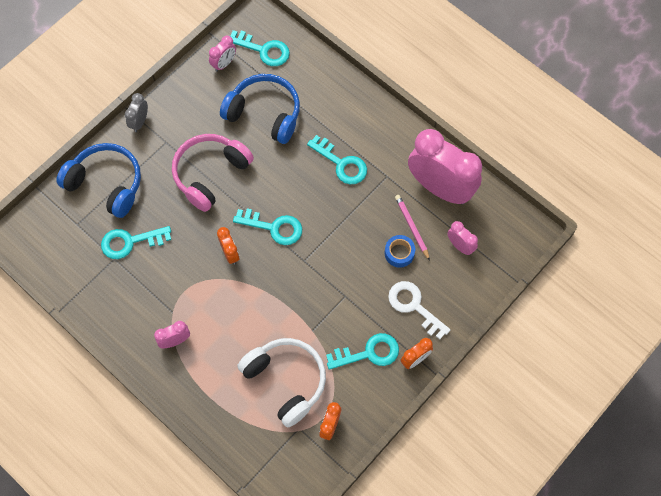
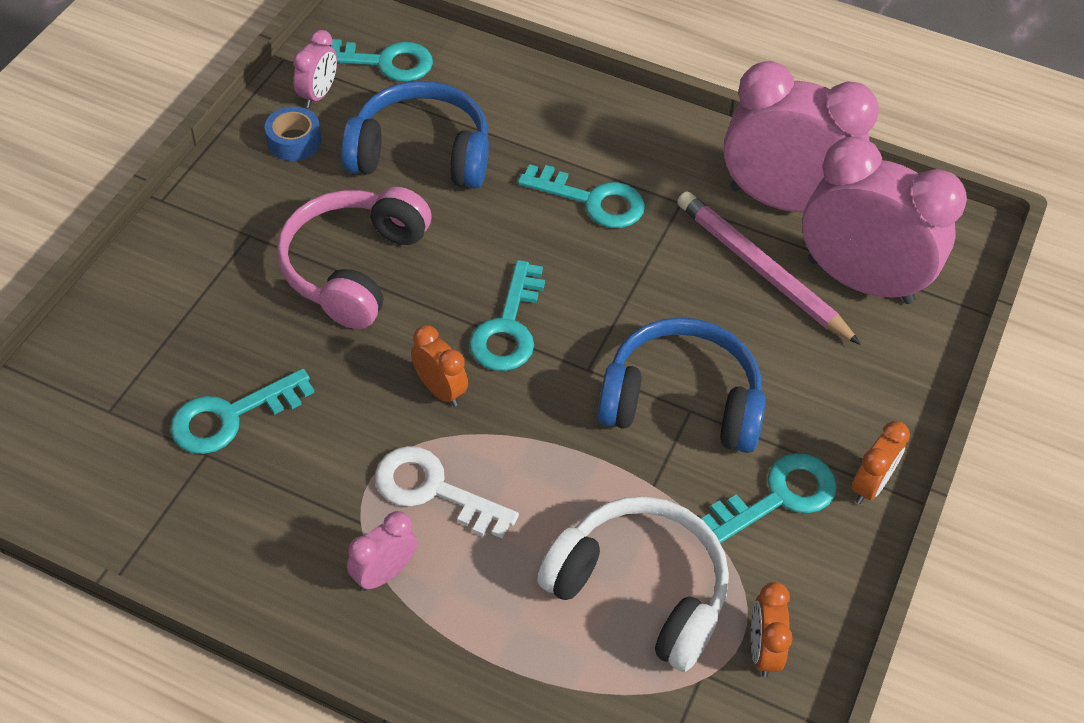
camera: 20 degrees left, 15 degrees down
(106, 184) = (150, 328): blue headphones -> blue headphones (681, 402)
(139, 122) = (187, 213): grey clock -> none
(274, 227) = (508, 327): turquoise key -> turquoise key turned 105 degrees clockwise
(399, 253) = (758, 316): blue tape -> blue tape (294, 141)
(411, 227) = (761, 270): pink pencil -> pink pencil, size x1.68
(414, 306) = (825, 396): white key -> white key (433, 490)
(460, 246) = (860, 280): pink clock -> pink clock, size x2.29

